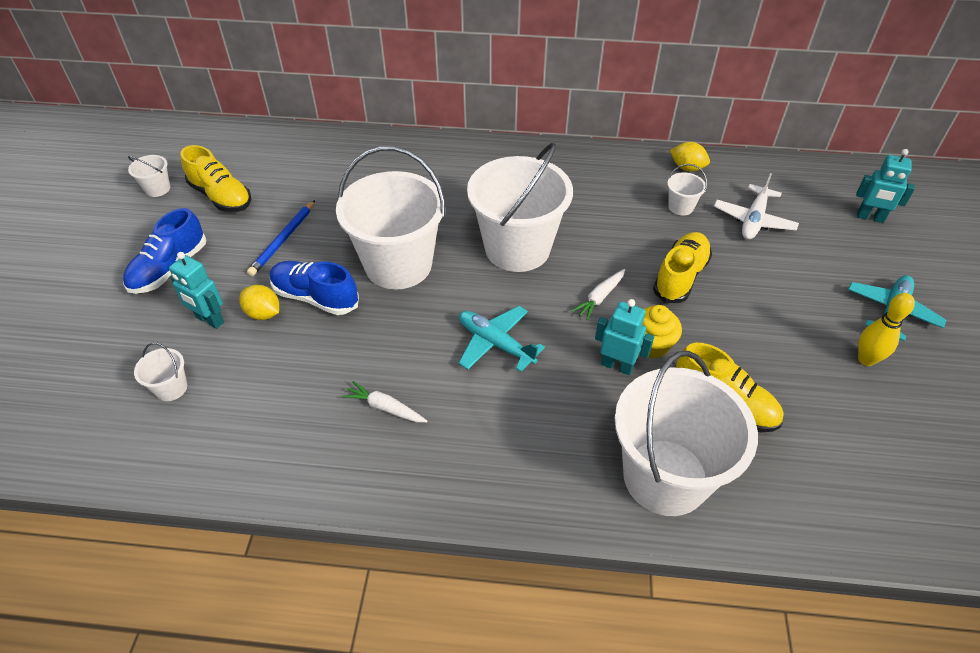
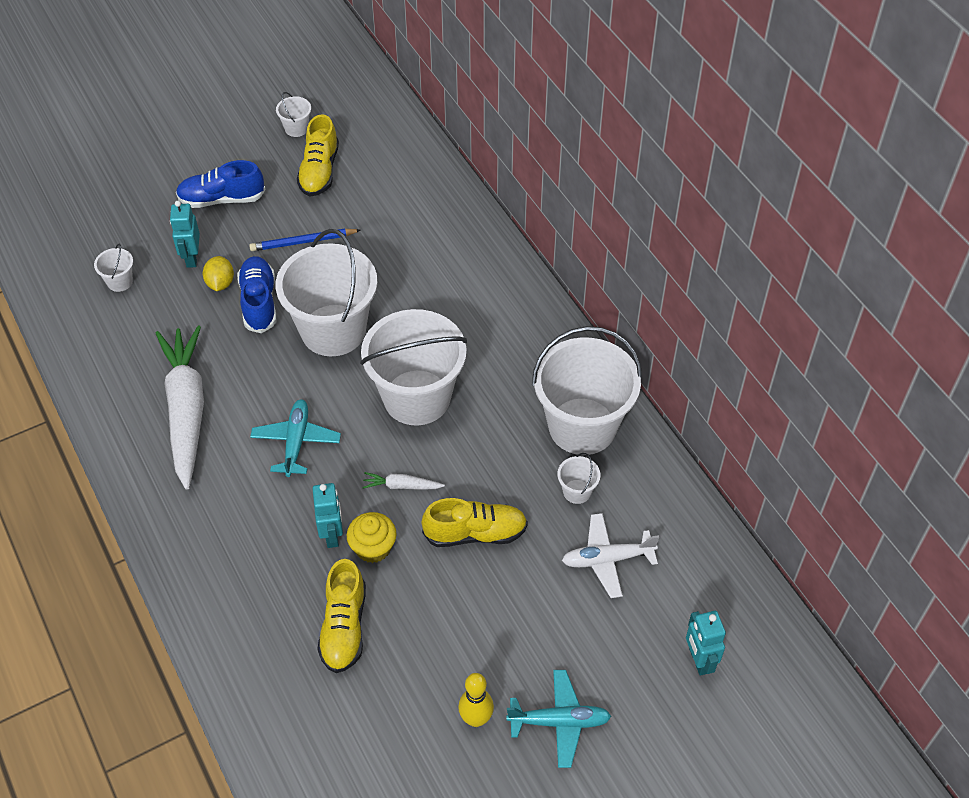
camera: 55 degrees right, 5 degrees up
(385, 408) = (186, 410): white carrot -> white carrot, size x2.47
(665, 477) = (241, 617): white bucket -> white bucket (582, 426)
(687, 168) = (645, 470): yellow lemon -> none

